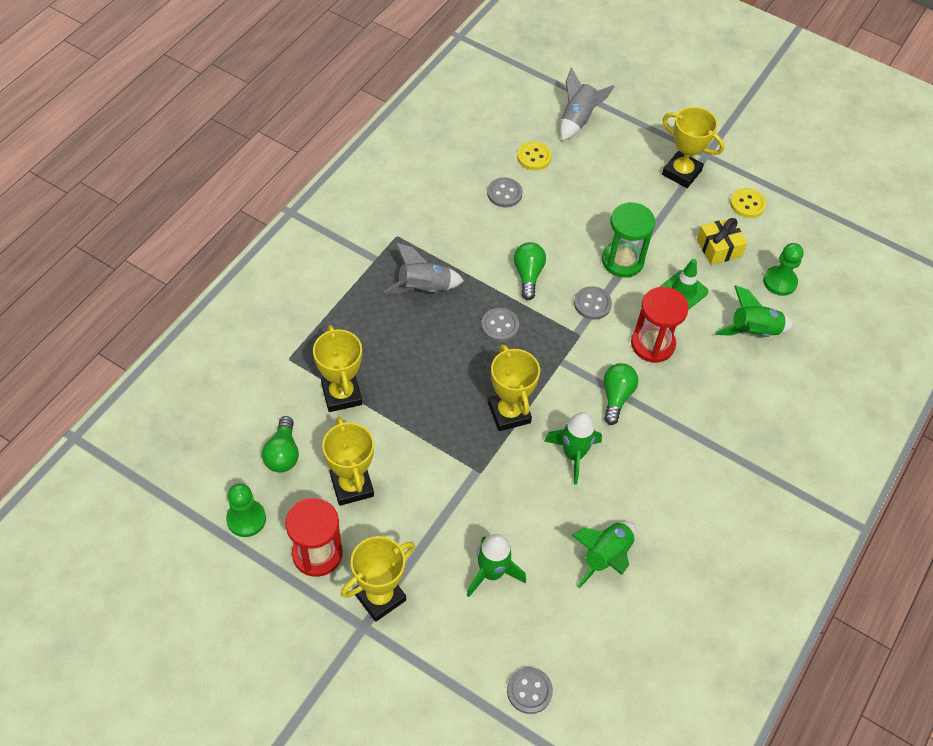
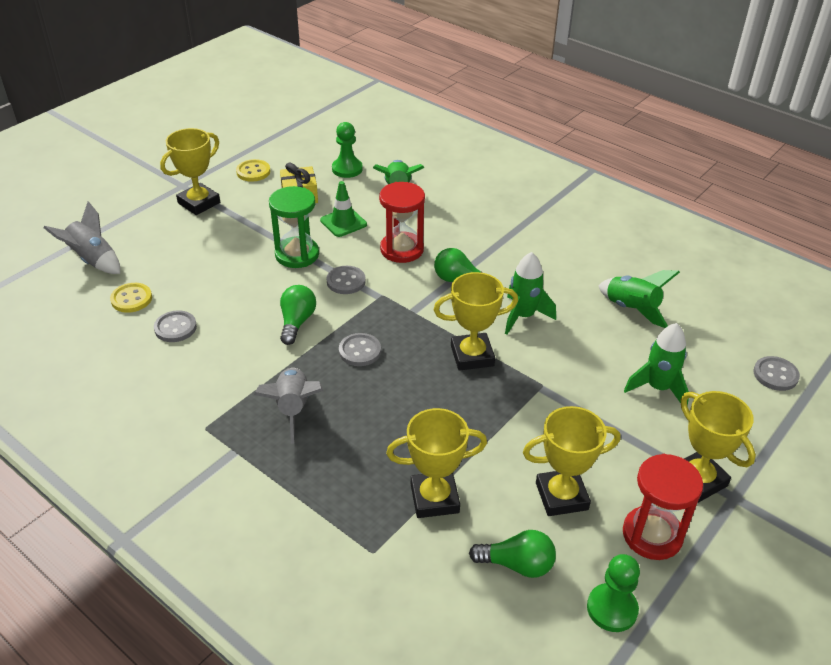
camera: 80 degrees left, 15 degrees down
(528, 275) = (297, 322): green light bulb -> green light bulb turned 90 degrees clockwise

